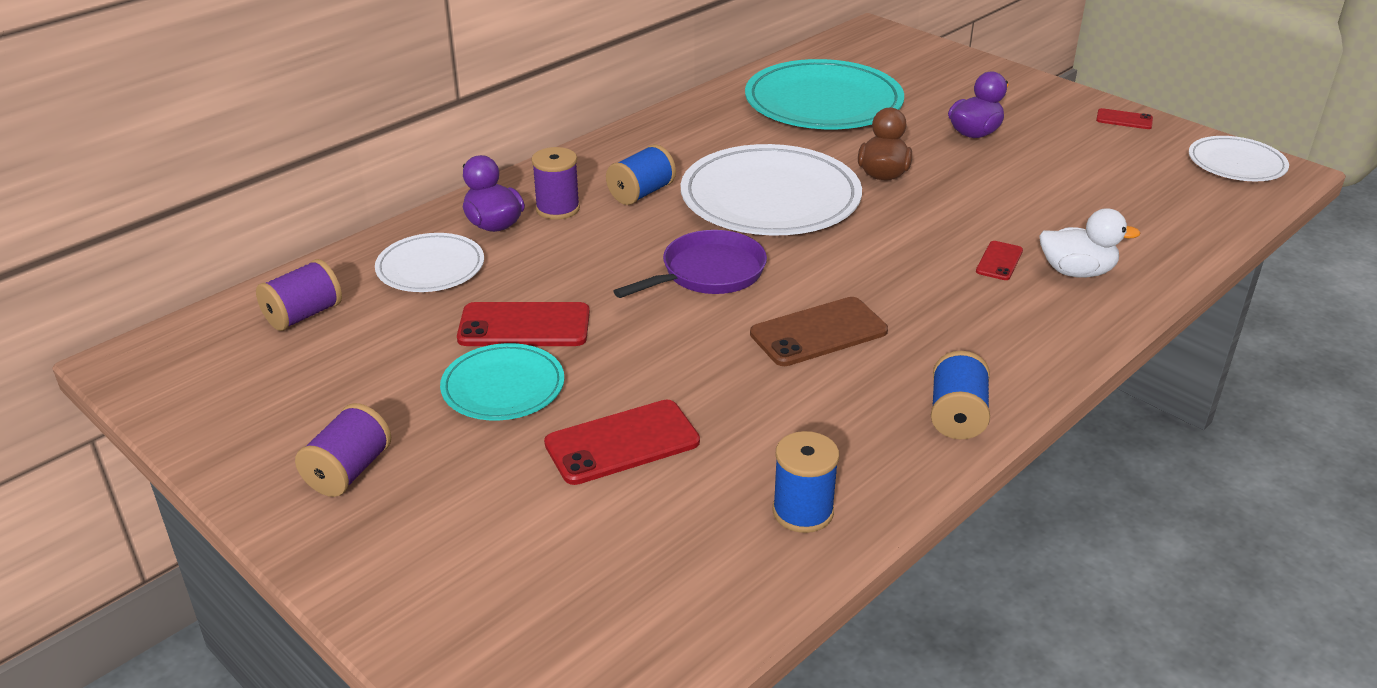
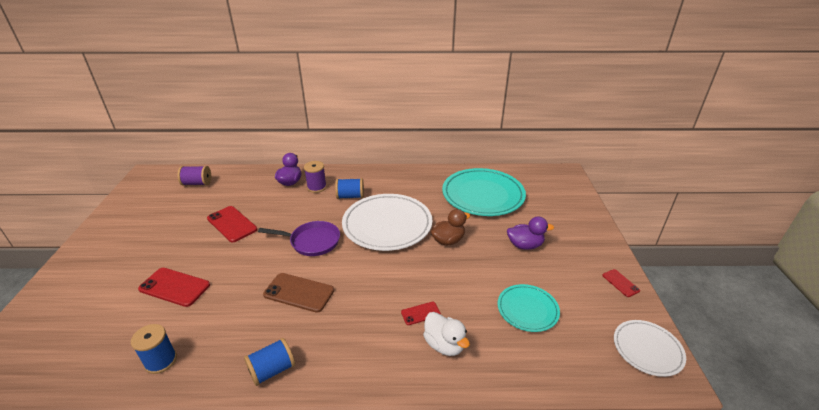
camera: 45 degrees right, 0 degrees up
(348, 471) = (114, 241): purple spool -> none
(430, 267) = (249, 187): white plate -> none
(503, 387) = (189, 242): turquoise plate -> turquoise plate (527, 309)

